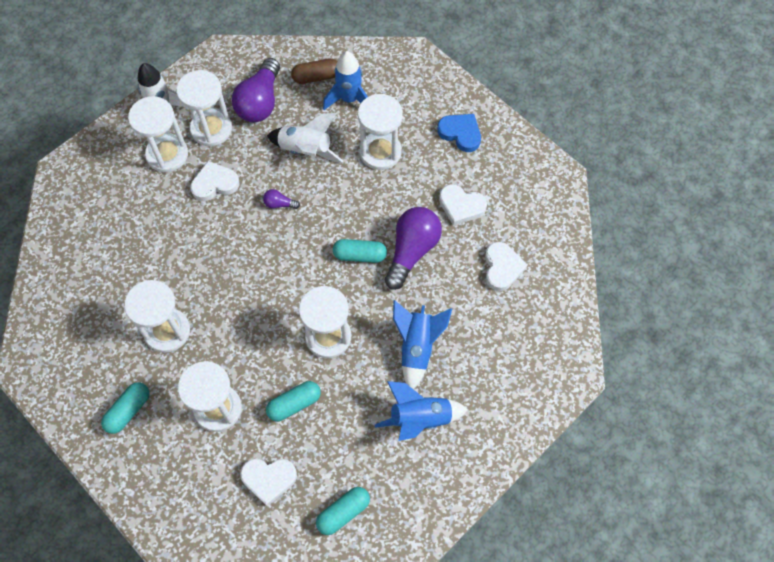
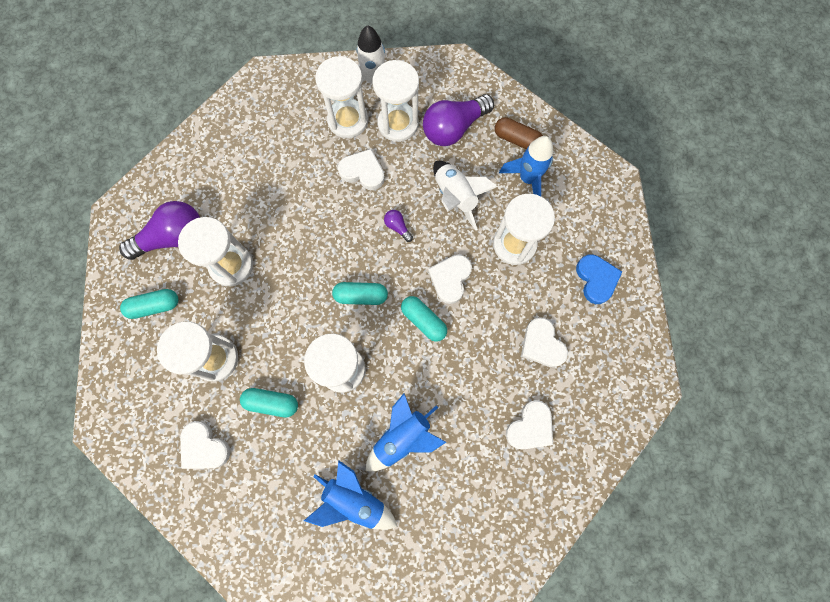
camera: 40 degrees right, 10 degrees up
(343, 512) = (234, 523): turquoise capsule -> turquoise capsule (361, 296)
(354, 211) = (450, 279): none -> white heart
(412, 251) = (468, 351): purple light bulb -> purple light bulb (173, 237)

